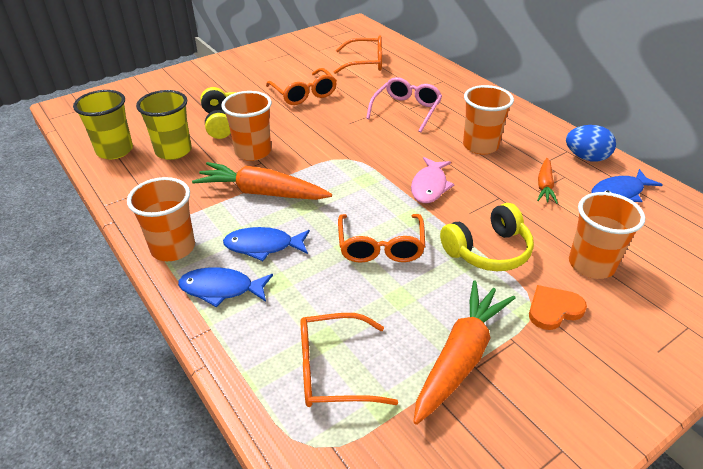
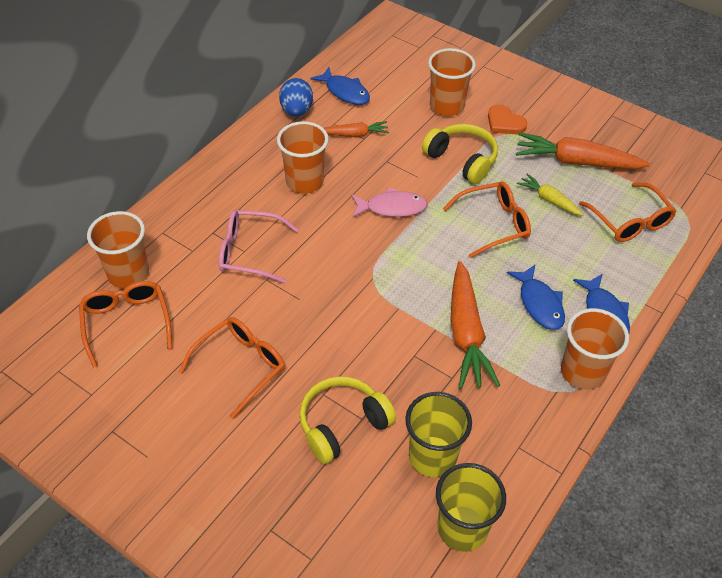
camera: 110 degrees left, 10 degrees up
(253, 152) = (398, 371): orange cup -> orange cup (128, 274)
(400, 303) = (549, 200): none -> yellow carrot

